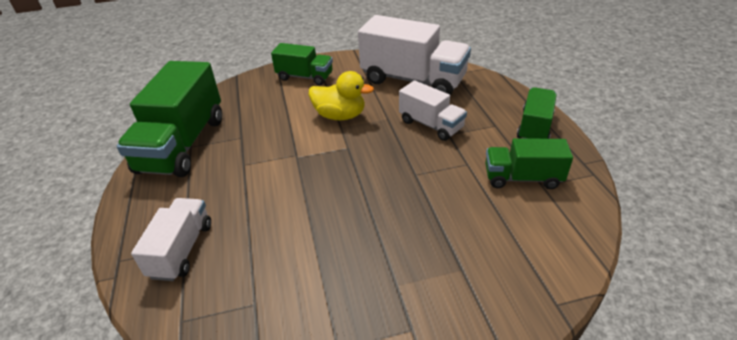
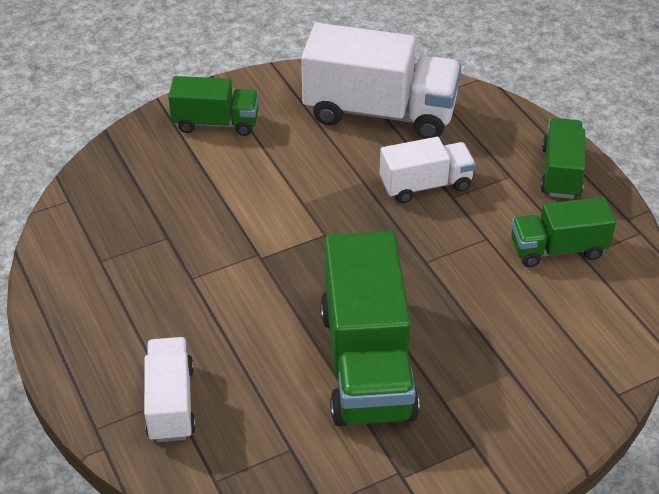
camera: 15 degrees left, 5 degrees up
(183, 144) = (88, 259): green truck -> green truck (367, 363)
(340, 116) = (295, 185): yellow duck -> none
(431, 125) = (425, 185): white truck -> white truck turned 45 degrees counterclockwise

